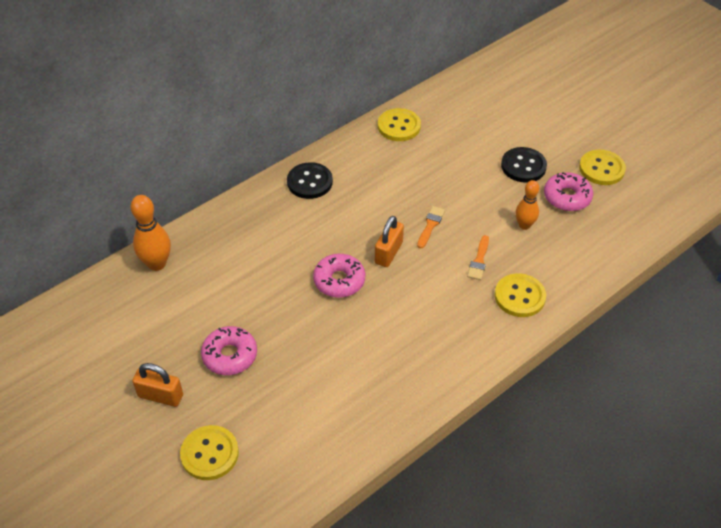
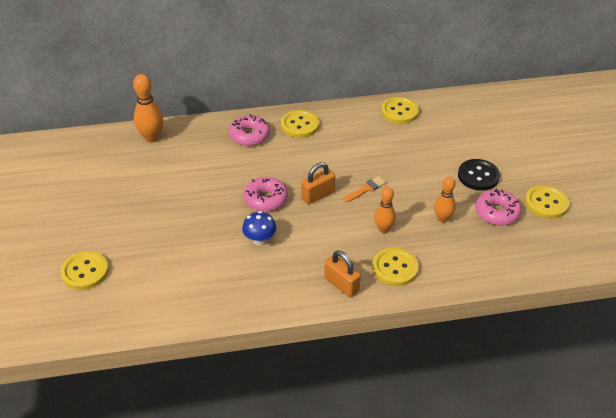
camera: 30 degrees right, 5 degrees down
(160, 396) = (85, 221): orange padlock -> orange padlock (341, 284)
(230, 355) = (150, 215): pink donut -> pink donut (249, 135)
(309, 182) = (300, 125): black button -> yellow button
(369, 328) = (260, 240): none -> blue mushroom
(479, 260) = (383, 229): orange brush -> orange bowling pin

